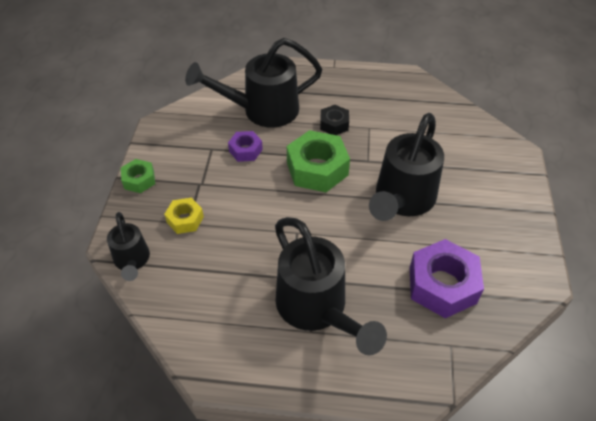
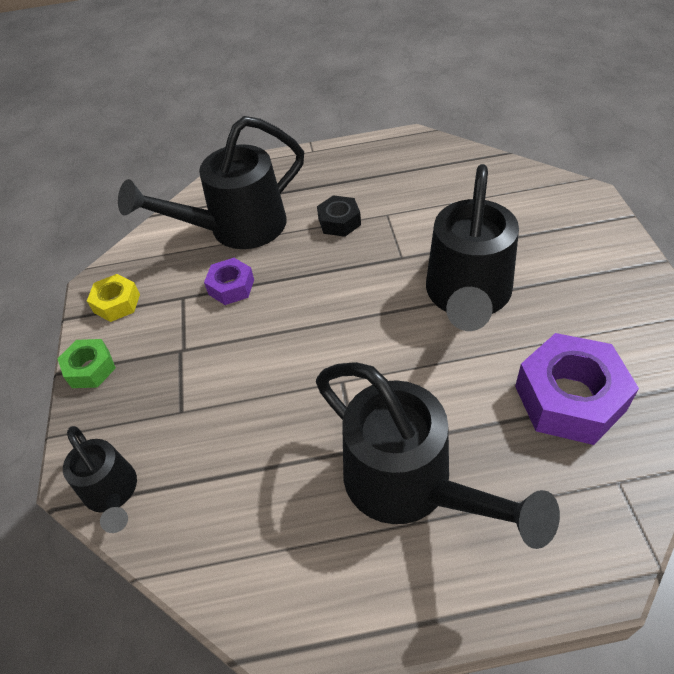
camera: 10 degrees left, 0 degrees up
(185, 219) = (175, 408): yellow nut -> yellow nut (117, 303)
(317, 169) = (338, 285): green nut -> none

